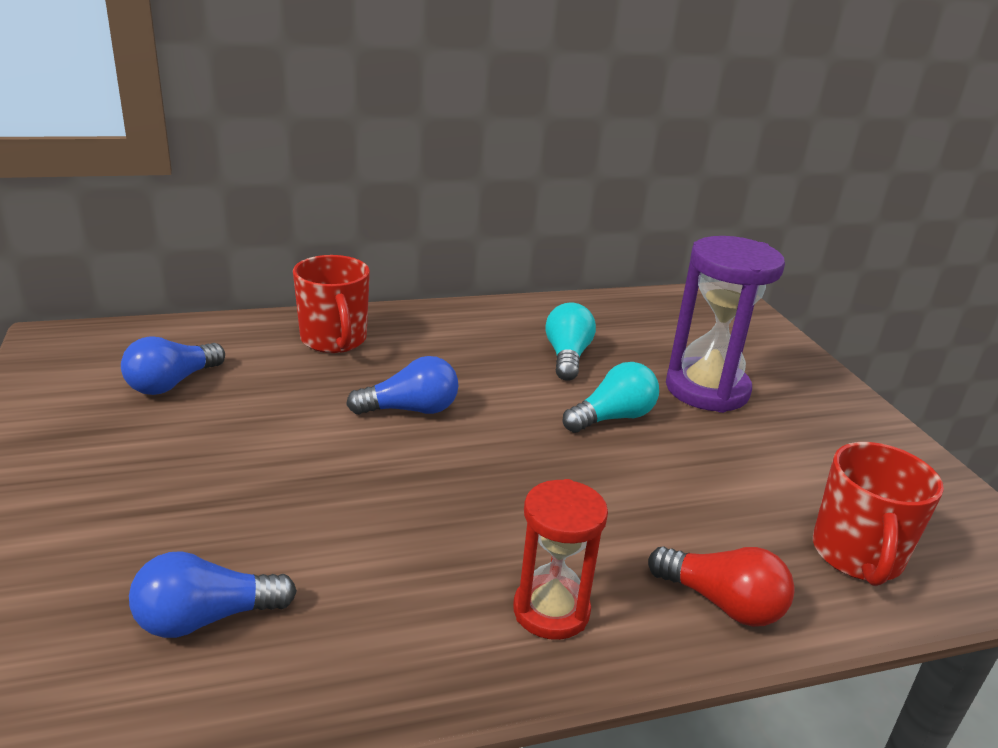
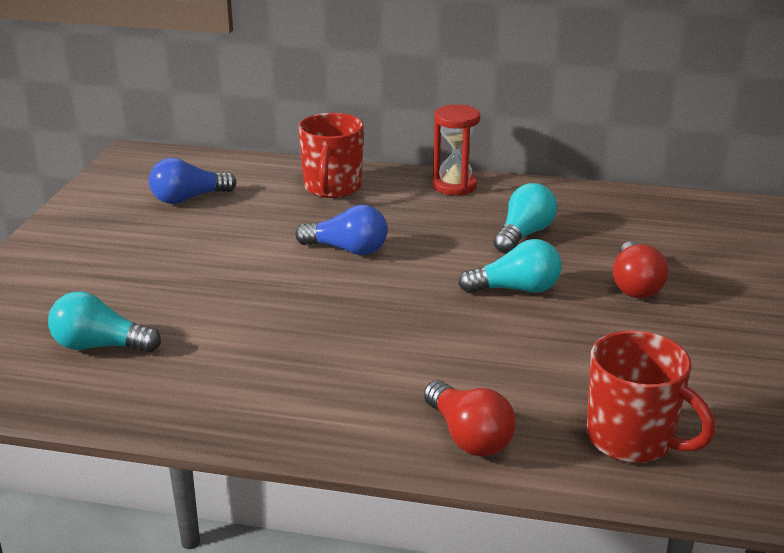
camera: 30 degrees right, 0 degrees up
(206, 618) = (100, 346): blue light bulb -> turquoise light bulb
(551, 611) = (328, 404): red hourglass -> red hourglass (454, 186)
(707, 389) = (635, 285): purple hourglass -> red light bulb
(857, 556) = (632, 440): red mug -> red mug turned 90 degrees counterclockwise

